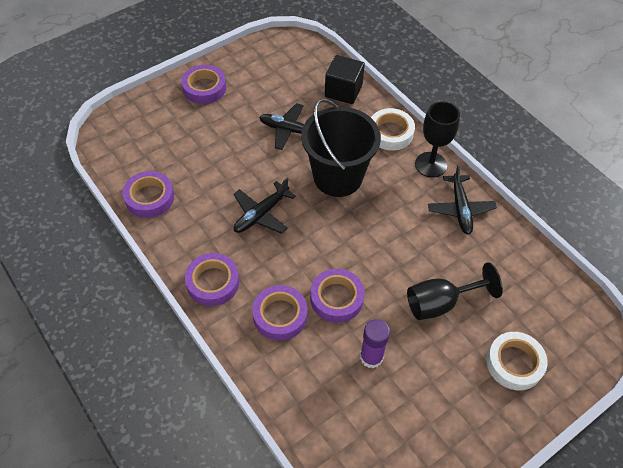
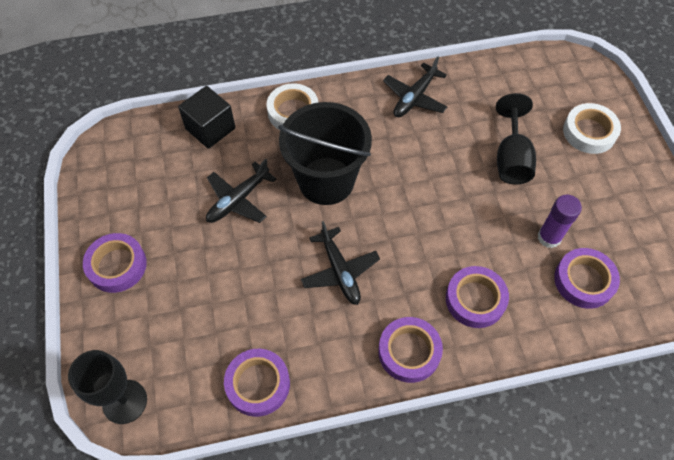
camera: 65 degrees left, 5 degrees up
(336, 298) = (474, 240): purple tape -> purple tape (584, 281)
(430, 164) = (351, 97): black goblet -> black goblet (125, 401)
(460, 209) = (414, 97): black plane -> black plane turned 105 degrees clockwise

